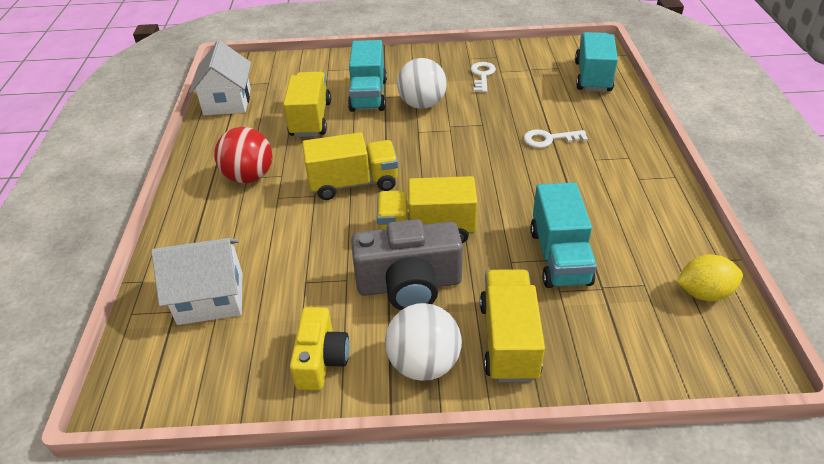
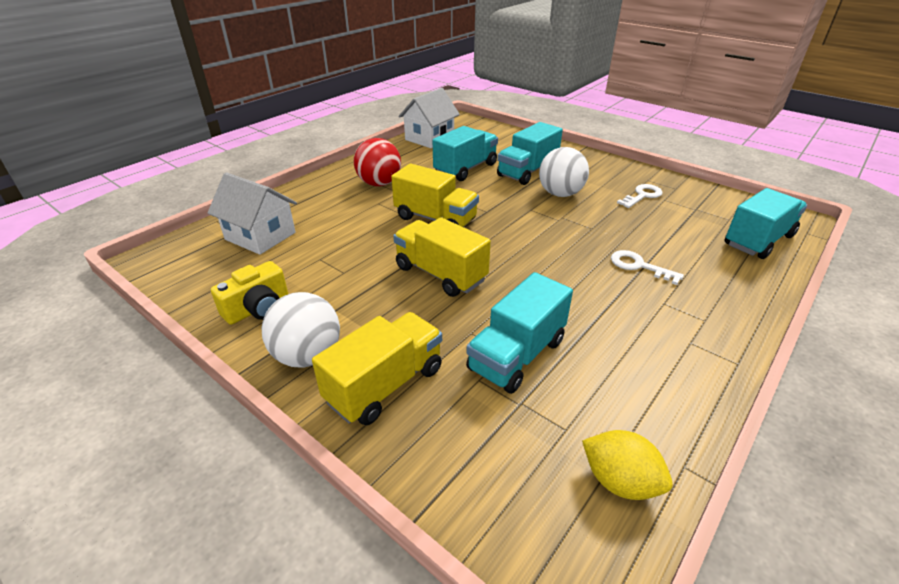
camera: 40 degrees right, 5 degrees down
(310, 119) = (465, 169): yellow truck -> turquoise truck
(409, 285) = (375, 300): grey camera -> none

